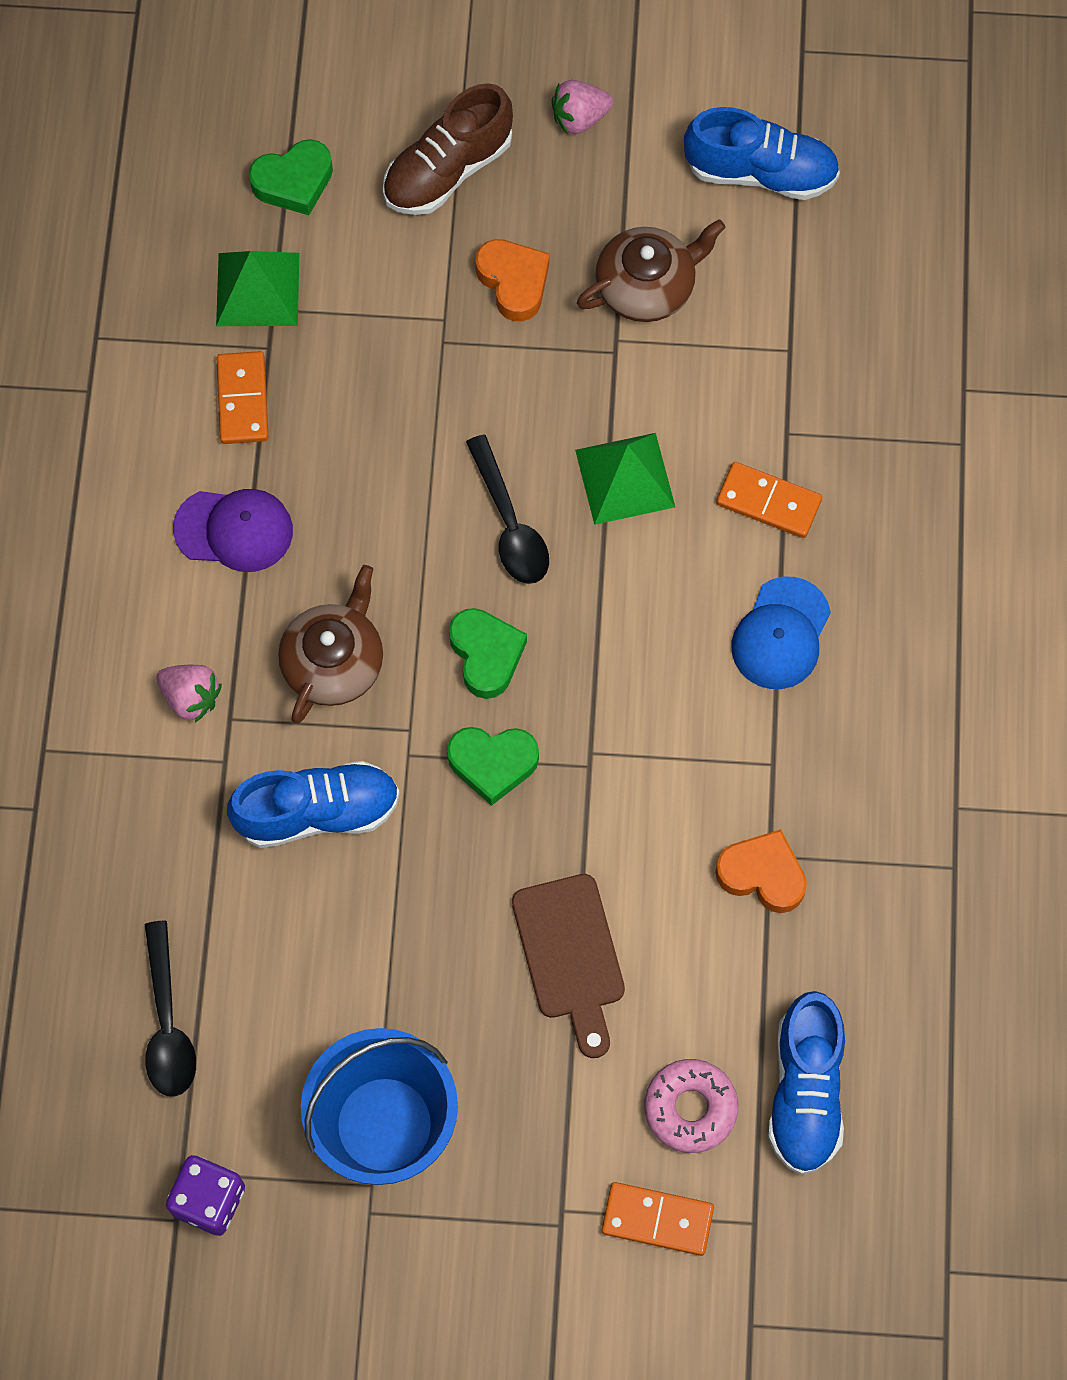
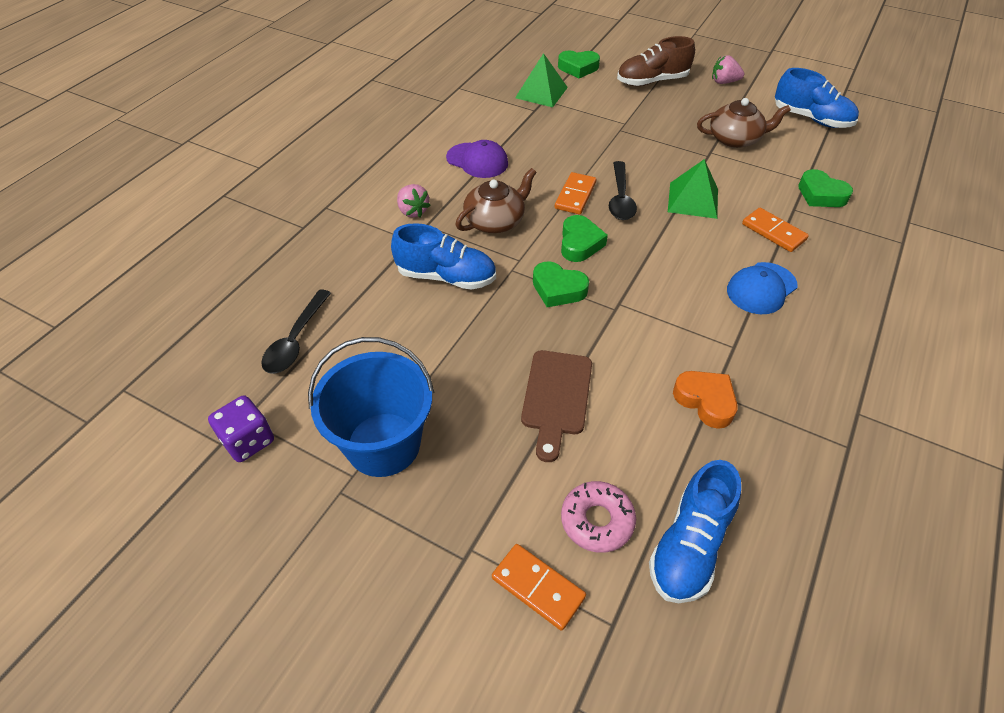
camera: 25 degrees right, 20 degrees down
(243, 400) = (511, 122): orange domino -> orange domino (575, 195)
(514, 282) = (666, 121): orange heart -> none
(820, 379) = (821, 195): none -> green heart

